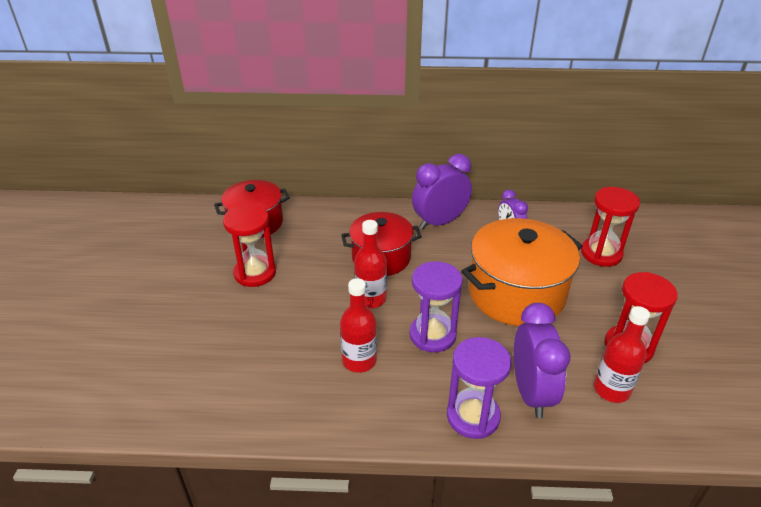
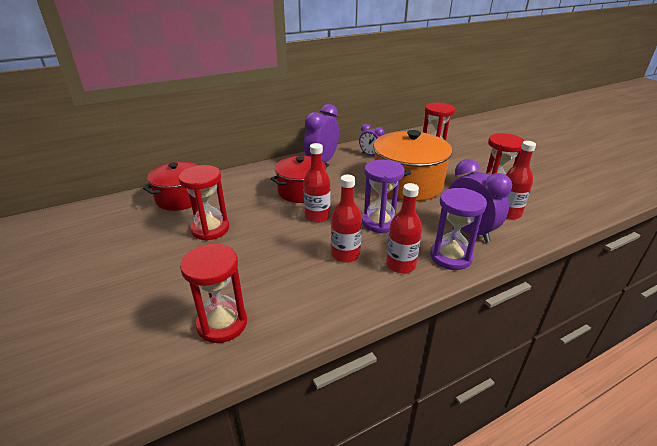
camera: 30 degrees left, 5 degrees down
(190, 385) = (222, 324): none -> red hourglass
(406, 400) = (401, 265): none -> red bottle

